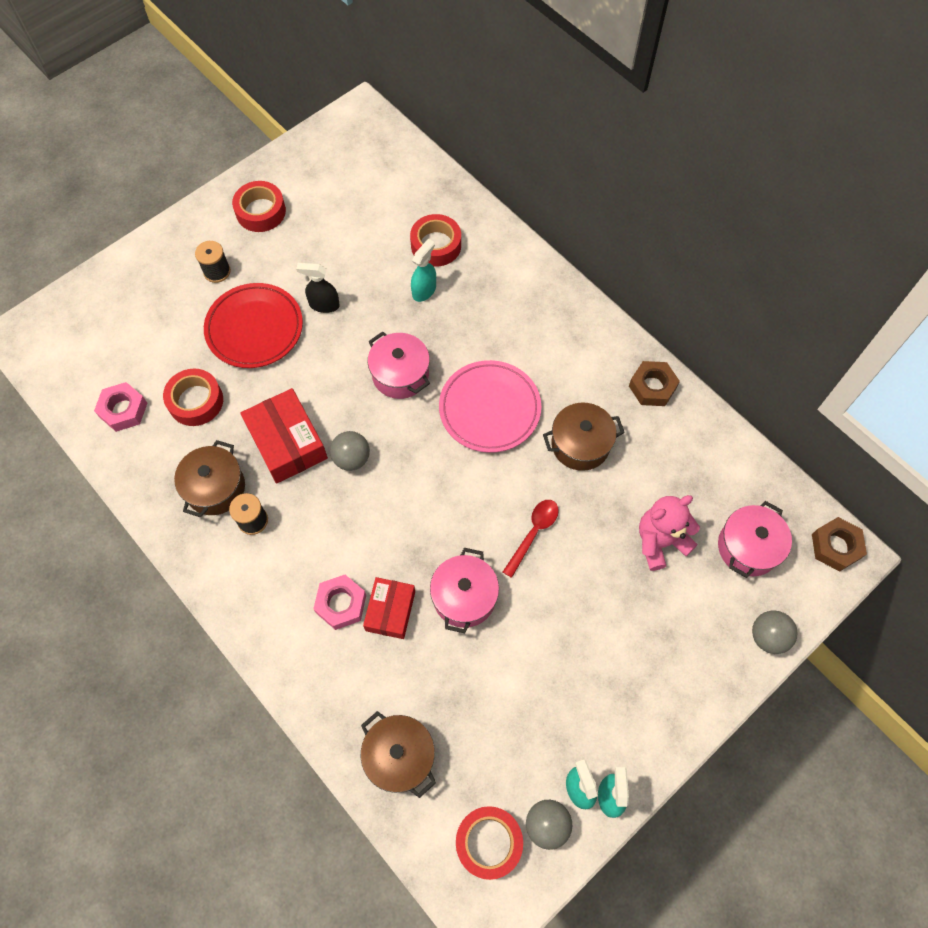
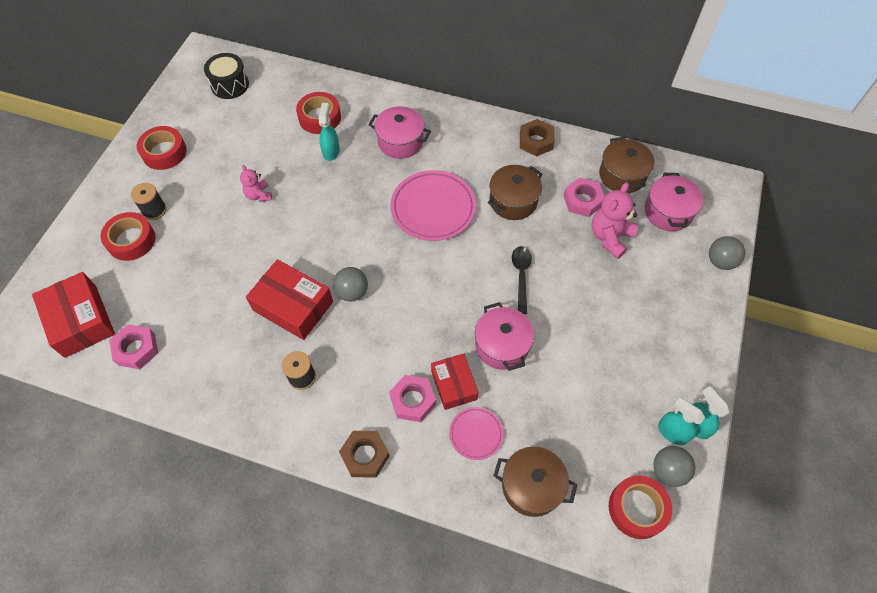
camera: 30 degrees left, 5 degrees down
(91, 354) = (80, 321): none -> red box
(196, 401) = (196, 312): red tape -> red tape (131, 240)
(215, 488) = (255, 368): brown pot -> brown pot (622, 175)
(254, 328) = (213, 237): red plate -> none
(324, 305) = (259, 195): black spray bottle -> pink teddy bear
(367, 163) = (230, 85): none -> black drum
(380, 673) = (476, 434): none -> pink plate
(400, 374) = (351, 216): pink pot -> pink pot (400, 142)
(533, 533) = (521, 276): red spoon -> black spoon
(658, 483) = (582, 201): none -> pink nut
(835, 546) = (720, 184): brown nut -> brown nut (365, 456)

